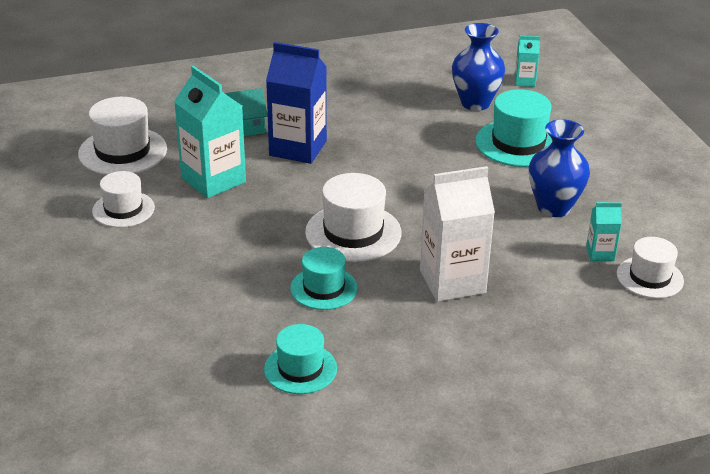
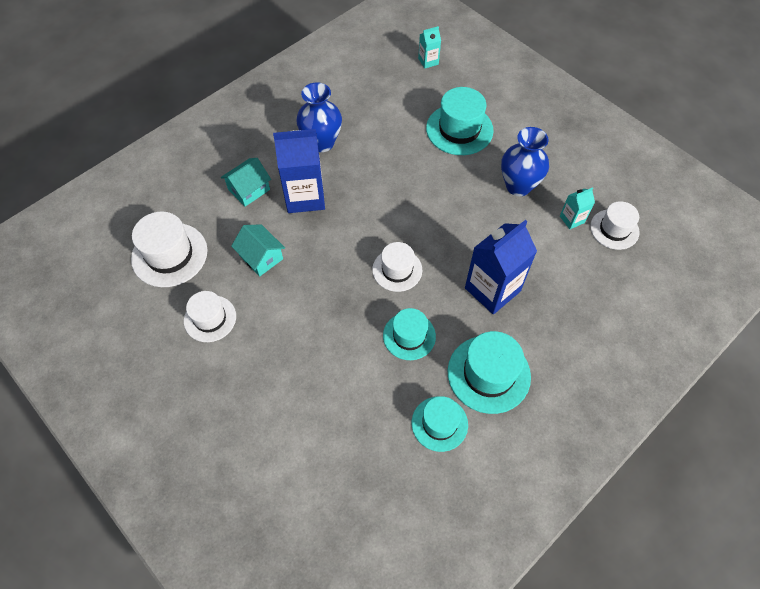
camera: 25 degrees left, 25 degrees up
(213, 180) = (261, 257): turquoise carton -> turquoise house
(353, 233) = (397, 270): white hat -> white hat, size x0.66
(391, 348) = (488, 374): none -> turquoise hat
(452, 281) = (492, 289): white carton -> blue carton
(475, 103) = (406, 97): blue vase -> blue vase (321, 143)

